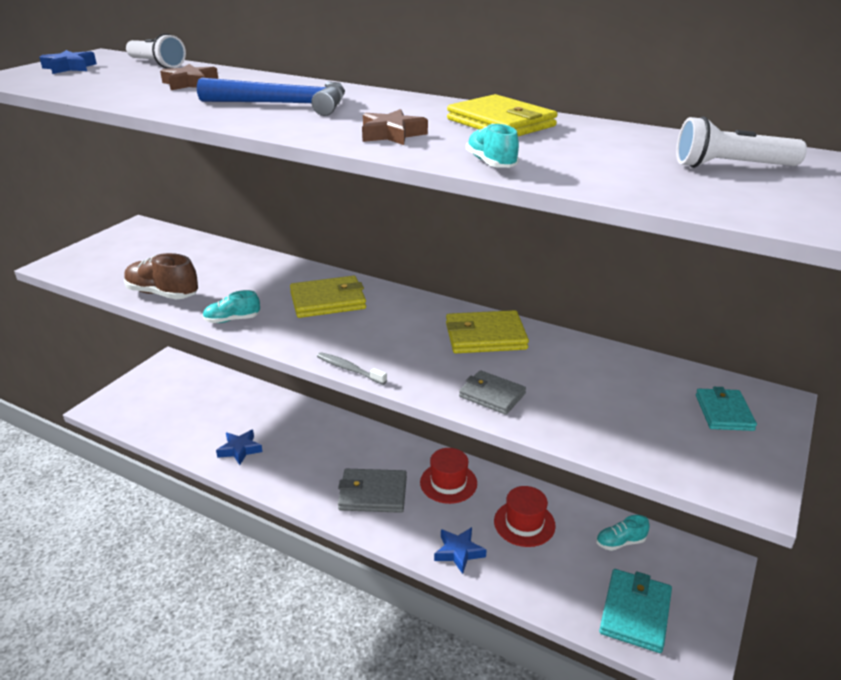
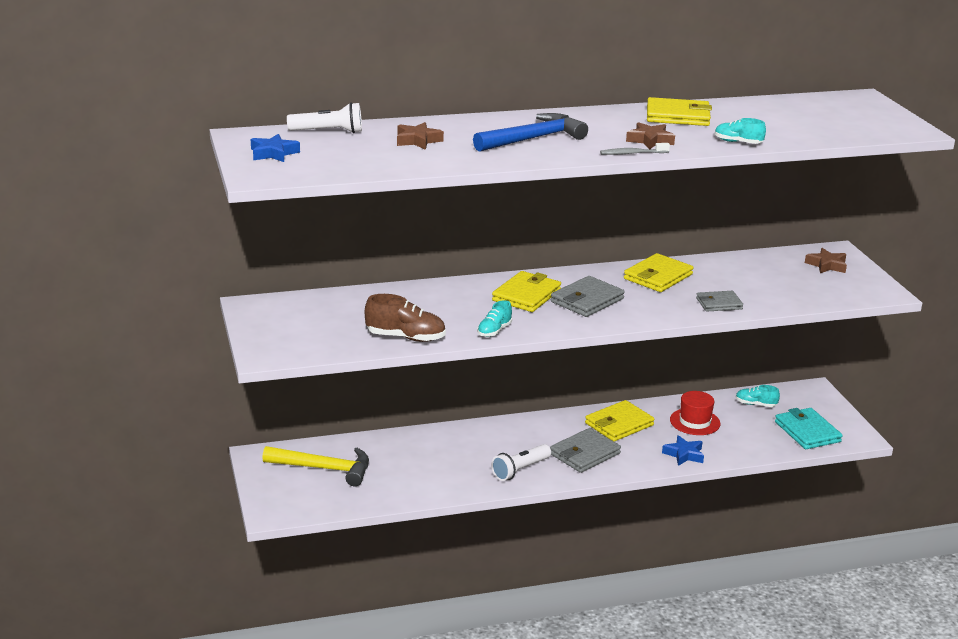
camera: 45 degrees left, 5 degrees down
(163, 294) = (406, 337): brown shoe -> brown shoe turned 150 degrees counterclockwise
(184, 393) = (324, 469): none -> yellow hammer
(240, 450) = (447, 478): blue star -> none
(349, 369) = (624, 324): grey toothbrush -> grey toothbrush (632, 153)
(368, 329) = (587, 300): none -> grey wallet
(448, 483) = (619, 424): red hat -> yellow wallet
(620, 542) = (755, 404): turquoise shoe -> turquoise shoe turned 75 degrees clockwise
(724, 412) = (827, 265): turquoise wallet -> brown star
(731, 166) = (826, 112): white flashlight -> white flashlight (520, 470)

